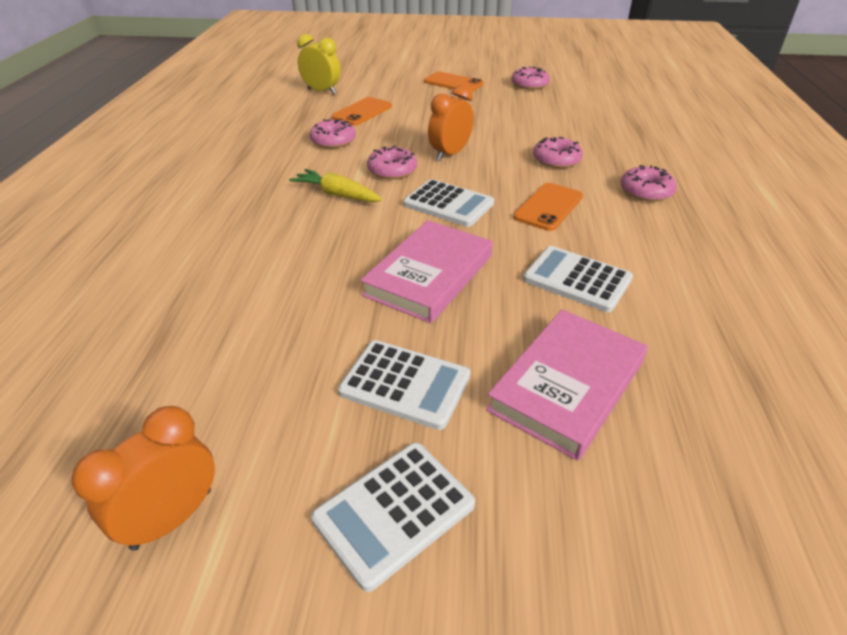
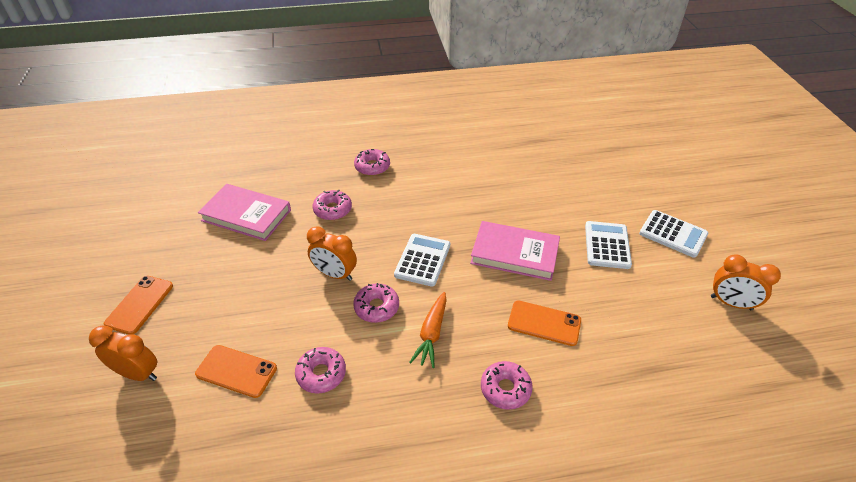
camera: 105 degrees left, 5 degrees up
(322, 91) = (162, 441): yellow clock -> none
(337, 194) = (431, 334): yellow carrot -> orange carrot
(385, 84) = (138, 373): none -> orange clock
(529, 85) = (152, 240): pink donut -> pink donut (505, 389)
(548, 207) = (409, 209): orange phone -> orange phone (544, 323)
(567, 385) = (572, 192): pink book -> pink book (246, 215)
(577, 279) = (487, 192): white calculator -> none

